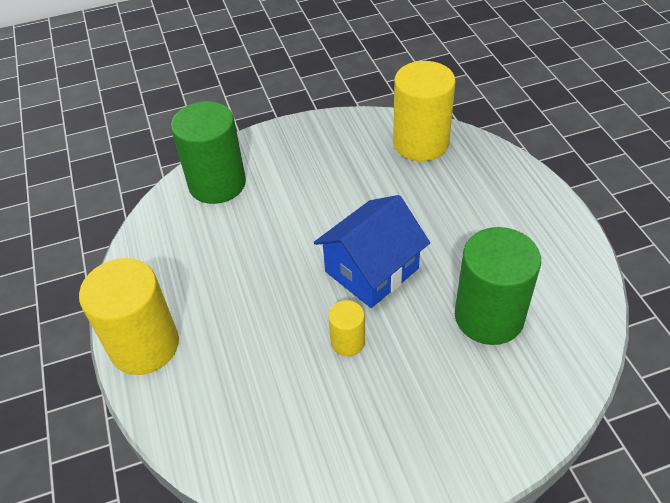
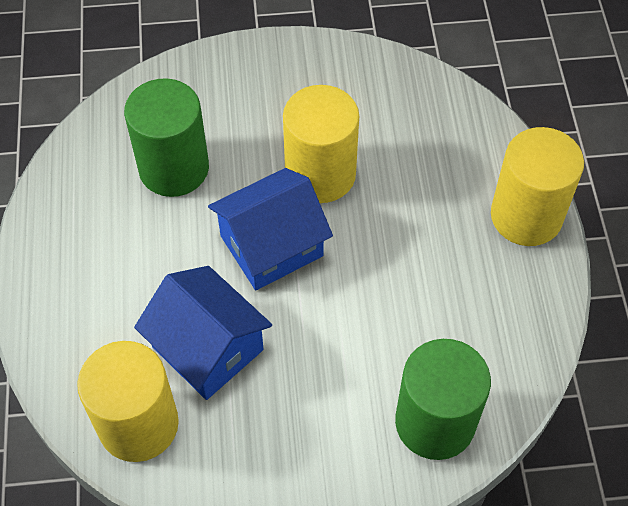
camera: 170 degrees left, 10 degrees up
(348, 342) = (320, 174): yellow cylinder -> yellow cylinder, size x2.04
(393, 191) = (207, 348): none -> blue house

